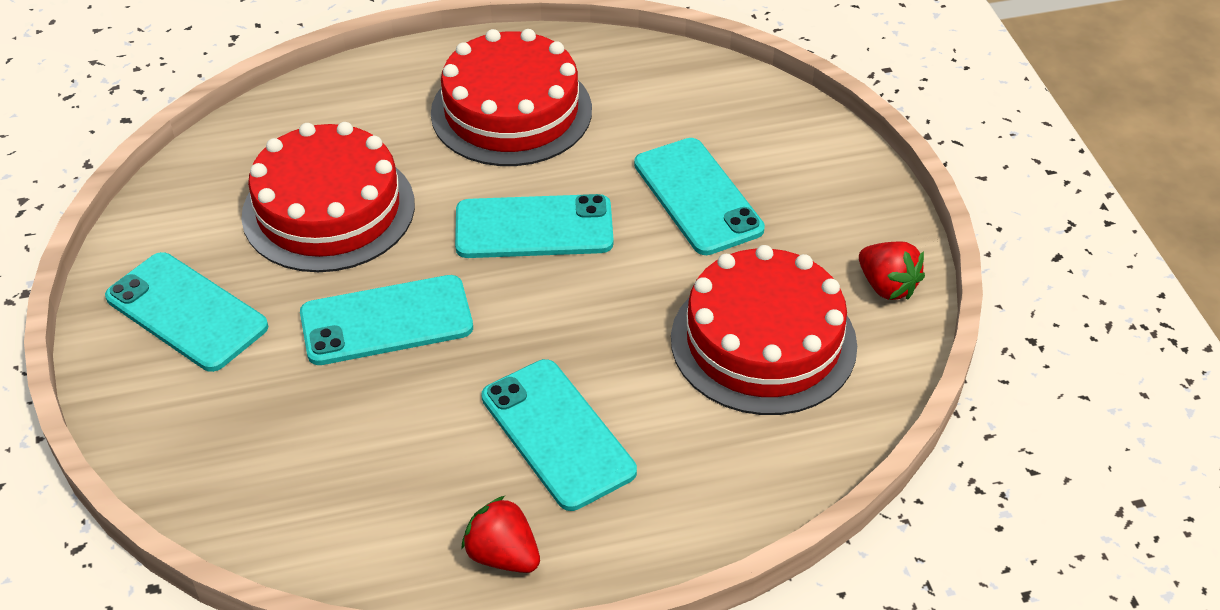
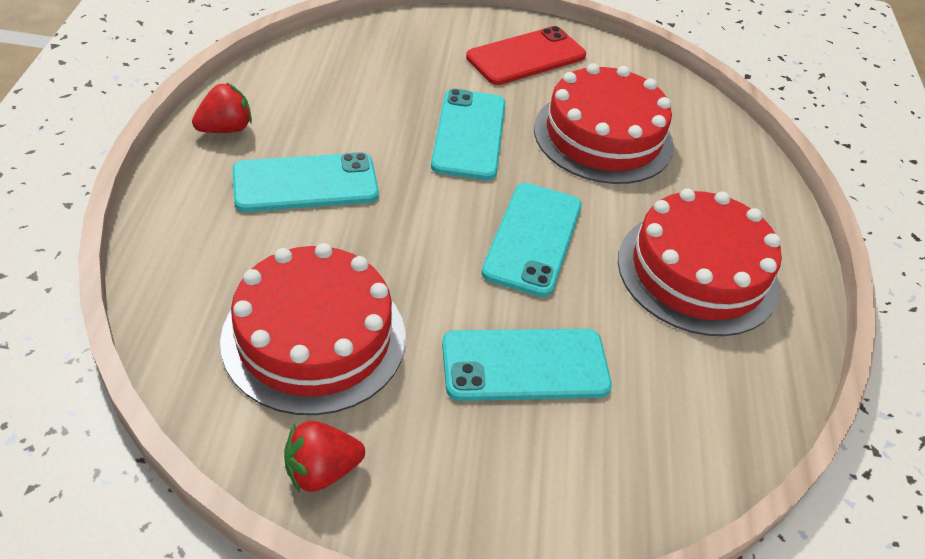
camera: 105 degrees right, 0 degrees up
(186, 312) = (526, 57): turquoise phone -> red phone

